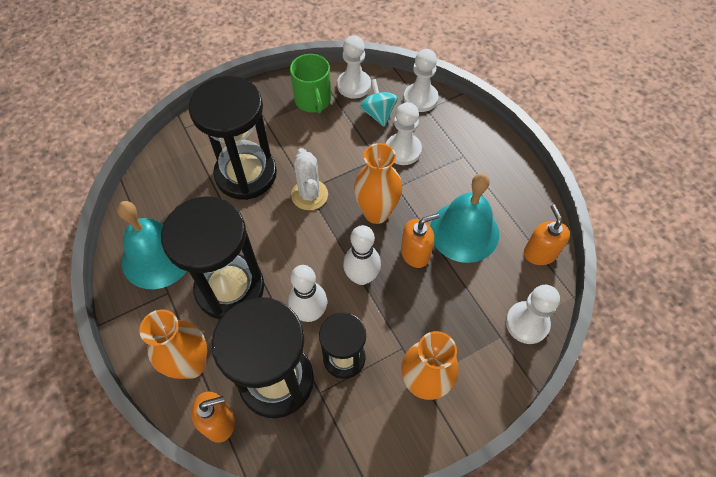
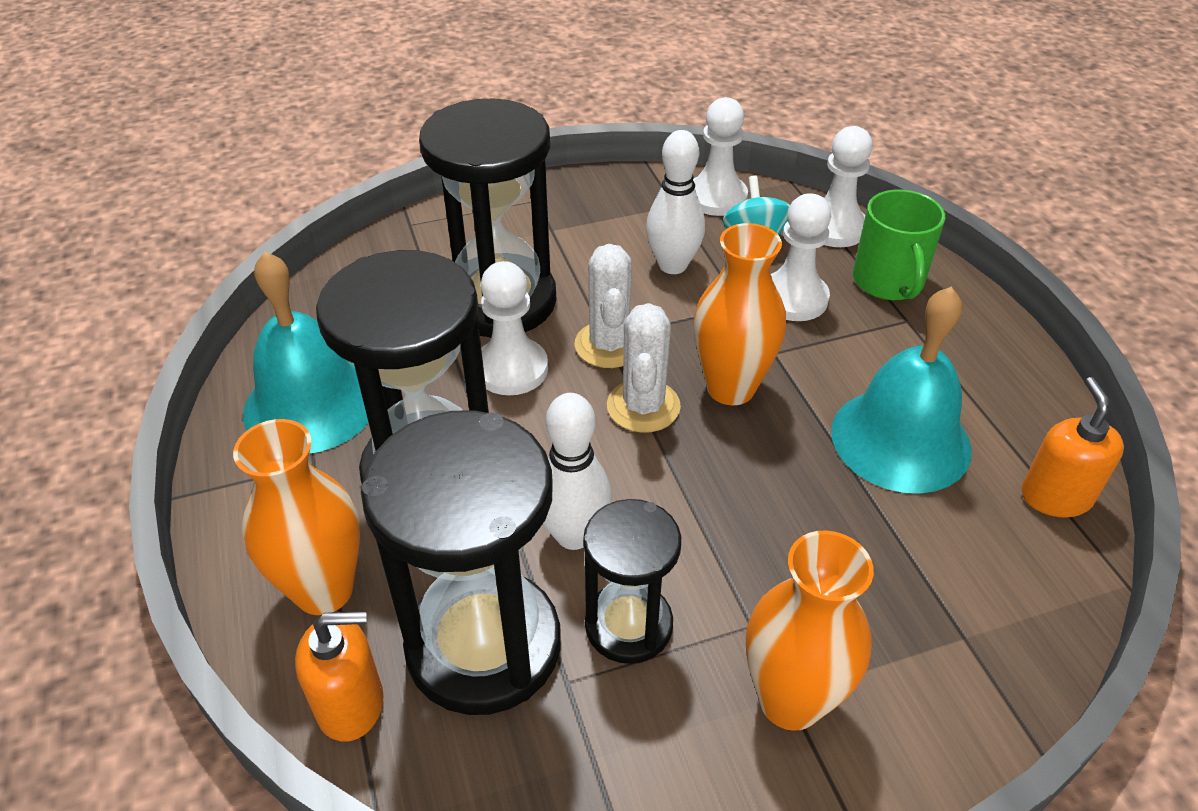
camera: 10 degrees right, 15 degrees down
(313, 100) = (640, 211): green mug -> green mug (888, 282)
(333, 231) = (643, 406): none -> white cactus
(361, 277) = (686, 488): white bowling pin -> white bowling pin (672, 265)
(415, 253) = (798, 463): orange soap dispenser -> none
(527, 323) = (1024, 619): white pawn -> white pawn (511, 369)

